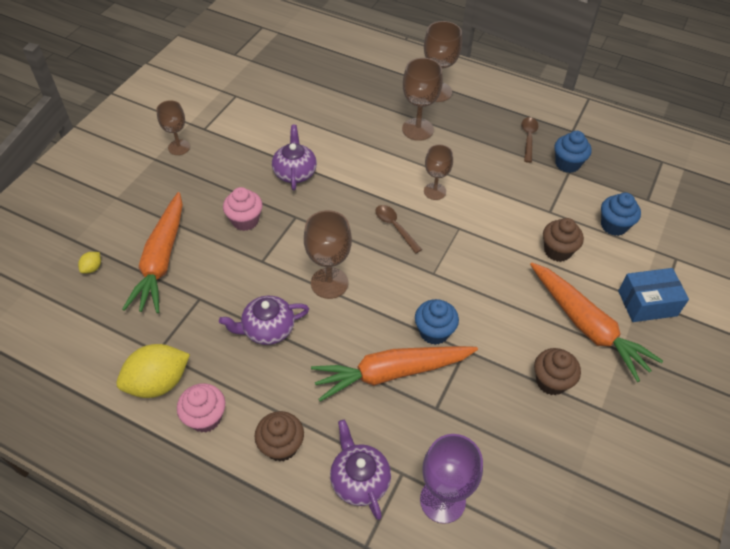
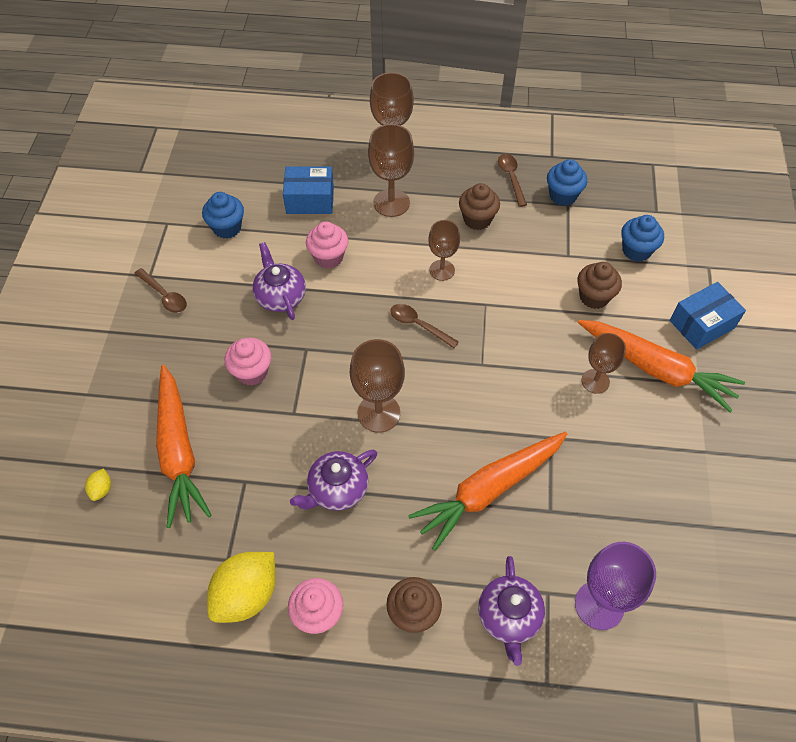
camera: 20 degrees left, 5 degrees up
(179, 147) = (131, 308): brown goblet -> brown goblet (595, 381)
(208, 146) = (164, 296): none -> brown spoon
(347, 155) = (328, 257): none -> pink cupcake
(353, 109) = (310, 200): none -> blue box
(359, 479) = (509, 617): purple teapot -> purple teapot turned 135 degrees counterclockwise
(434, 332) = (511, 429): blue cupcake -> blue cupcake (227, 228)
(551, 381) = (647, 440): brown cupcake -> brown cupcake (477, 219)

